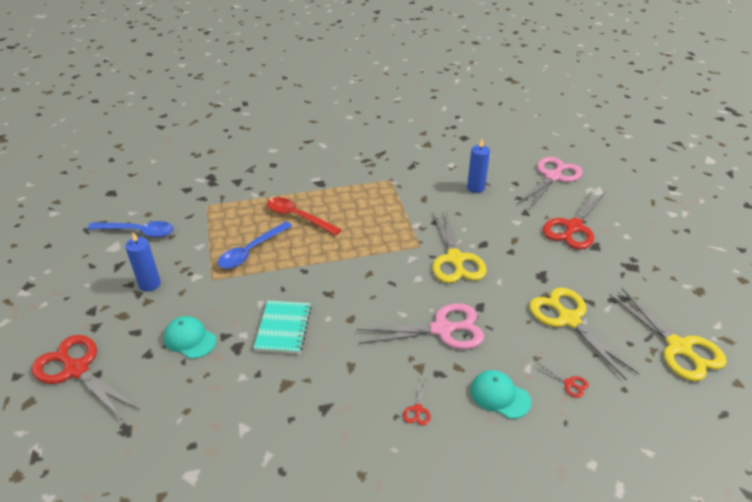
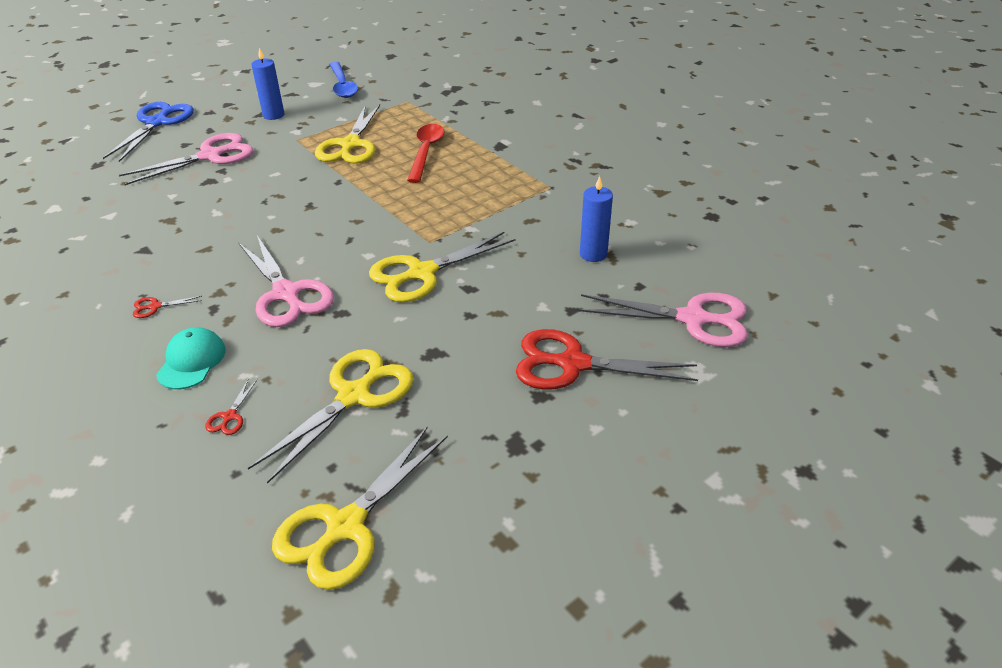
camera: 65 degrees right, 0 degrees up
(76, 369) = (157, 123): red scissors -> blue scissors
(190, 339) = (210, 156): turquoise cap -> pink scissors
(251, 251) = (350, 145): blue spoon -> yellow scissors
(283, 328) = (245, 196): turquoise notebook -> none

